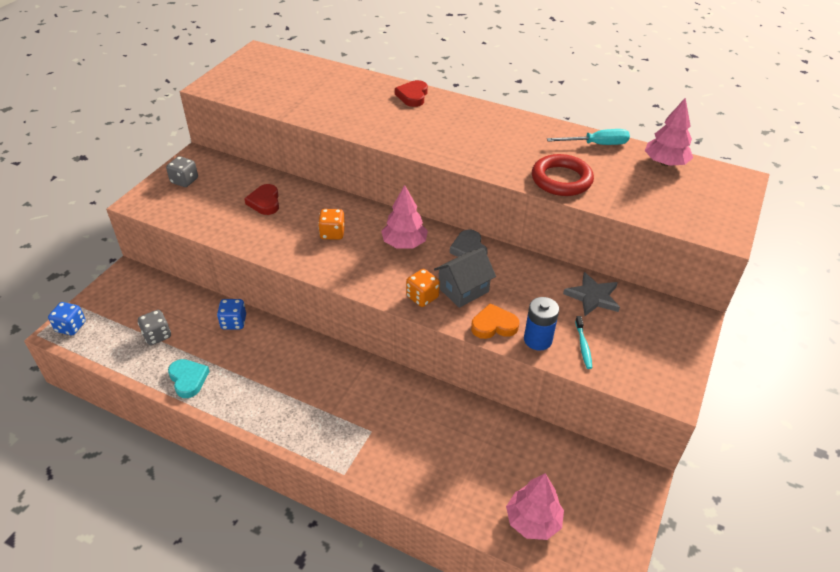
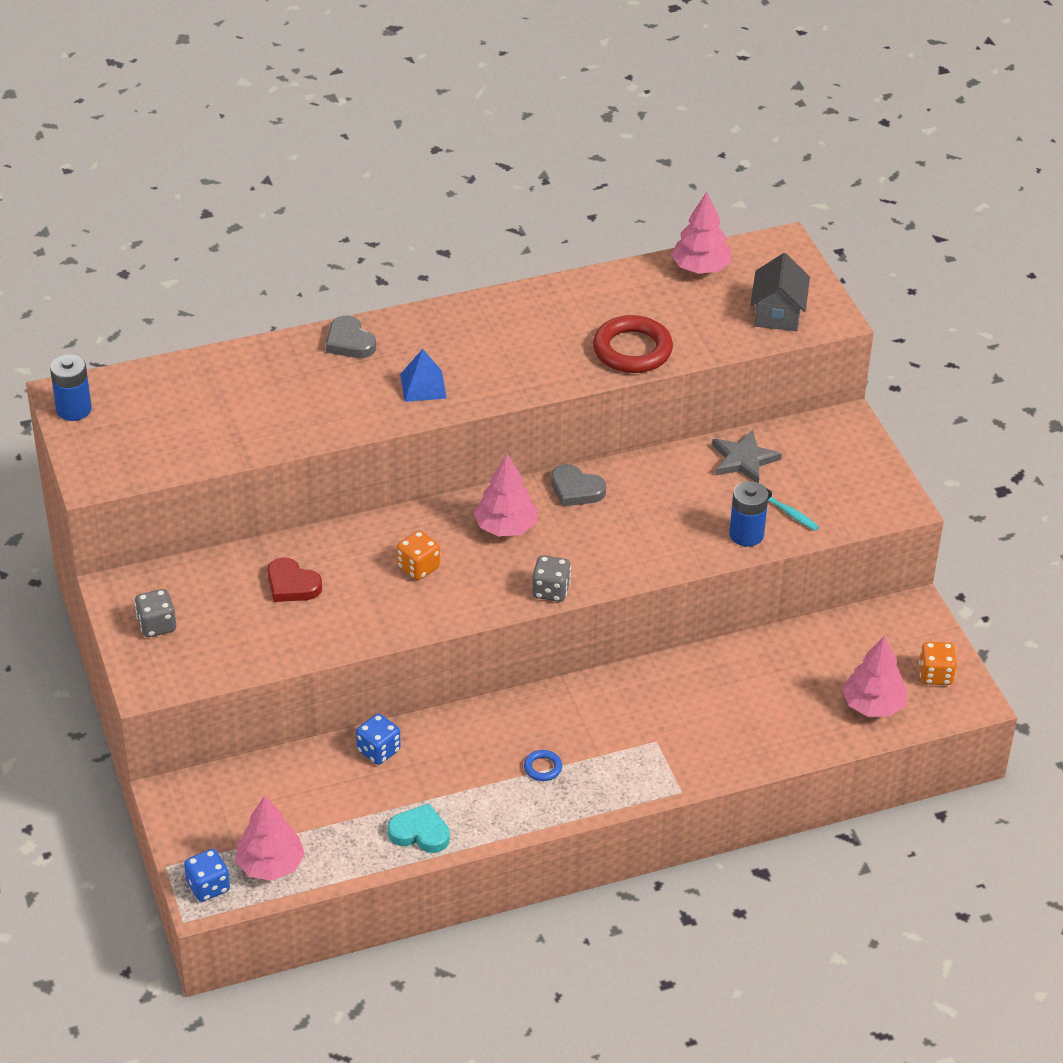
camera: 45 degrees left, 0 degrees up
(108, 339) = (270, 865): none -> pink tree
(157, 335) = (319, 822): grey dice -> grey dice (550, 591)
(251, 58) = (74, 409): none -> blue battery
(293, 395) = (543, 768): none -> blue ring
(412, 96) = (349, 342): red heart -> grey heart
(417, 133) = (423, 386): none -> blue pyramid
(422, 297) = (597, 568): orange dice -> orange dice (935, 675)
(463, 290) = (624, 534): grey house -> grey house (777, 313)
(494, 325) = (694, 548): orange heart -> none
(596, 144) = (614, 285): turquoise screwdriver -> none

